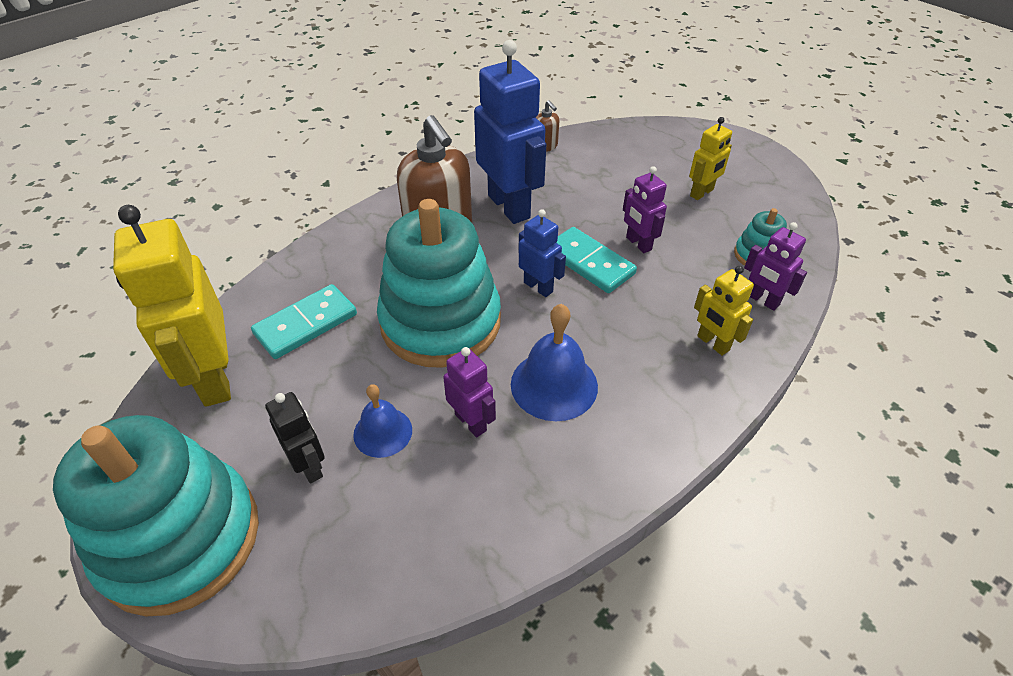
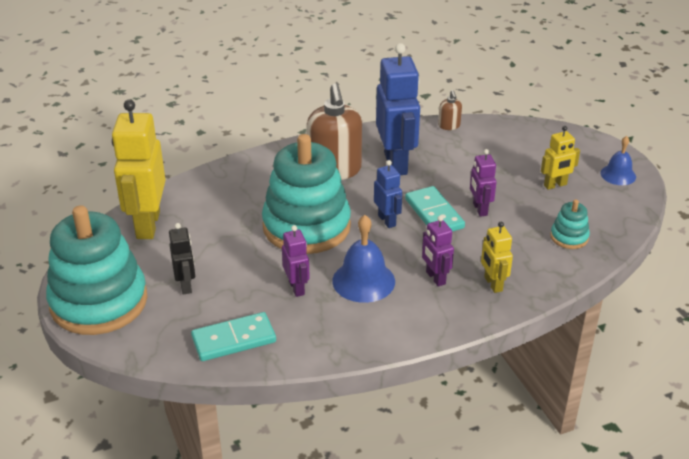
camera: 20 degrees right, 10 degrees down
(306, 324) = (216, 207): turquoise domino -> turquoise domino (234, 339)
(383, 432) = (238, 279): blue bell -> blue bell (618, 175)
(762, 300) = (551, 267): purple robot -> purple robot (435, 278)

